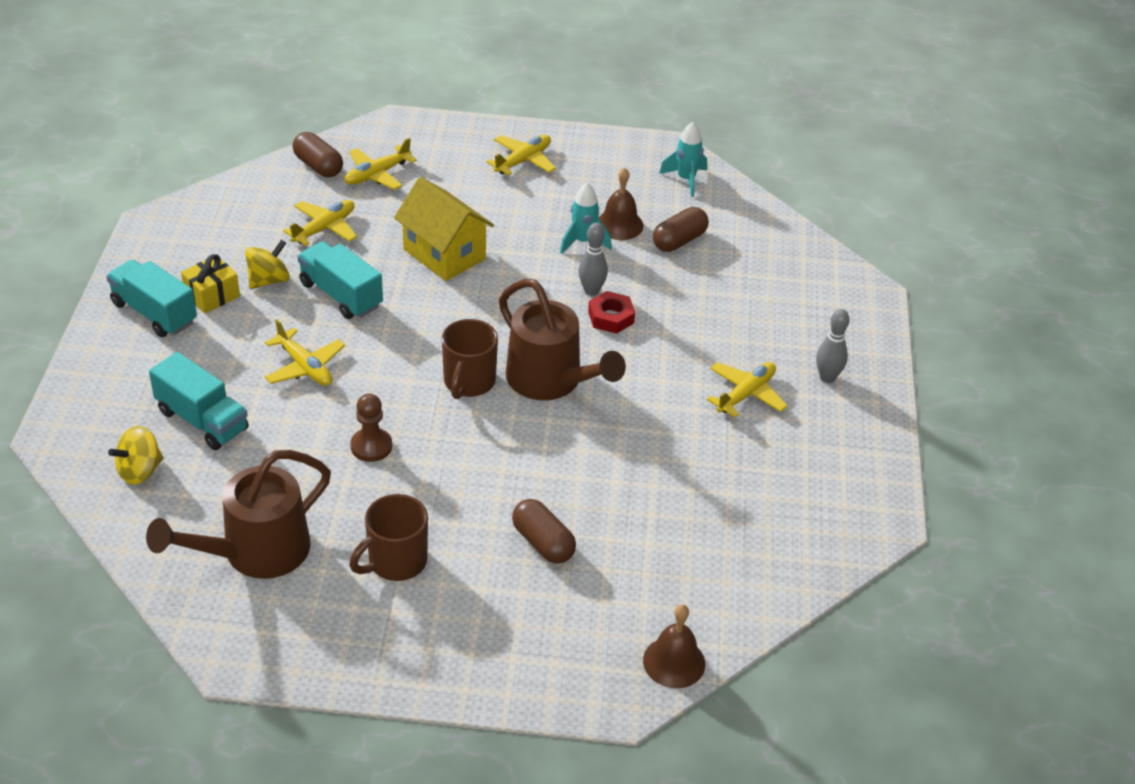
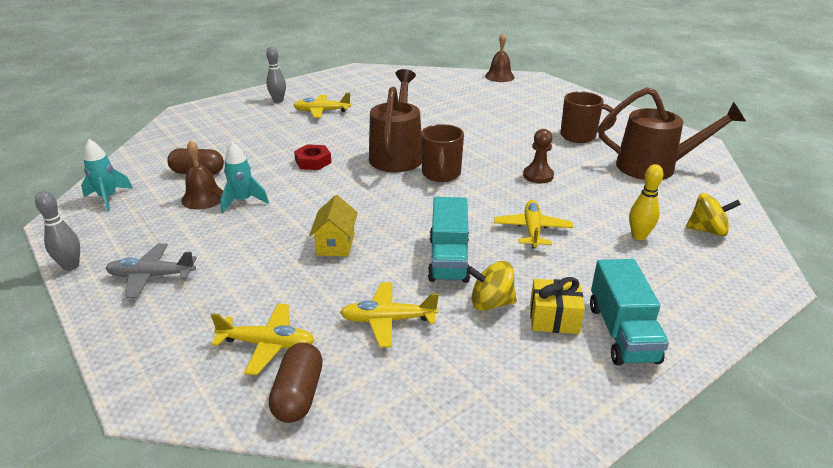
camera: 130 degrees left, 10 degrees down
(202, 420) = (638, 236): turquoise truck -> yellow bowling pin
(444, 254) = (336, 244): yellow house -> yellow house, size x0.61
(468, 382) = (441, 174): brown mug -> brown mug turned 120 degrees clockwise
(523, 161) = (151, 276): yellow plane -> grey plane
(543, 543) = (500, 114): brown capsule -> none
(591, 291) = (296, 177): grey bowling pin -> grey bowling pin (71, 266)

